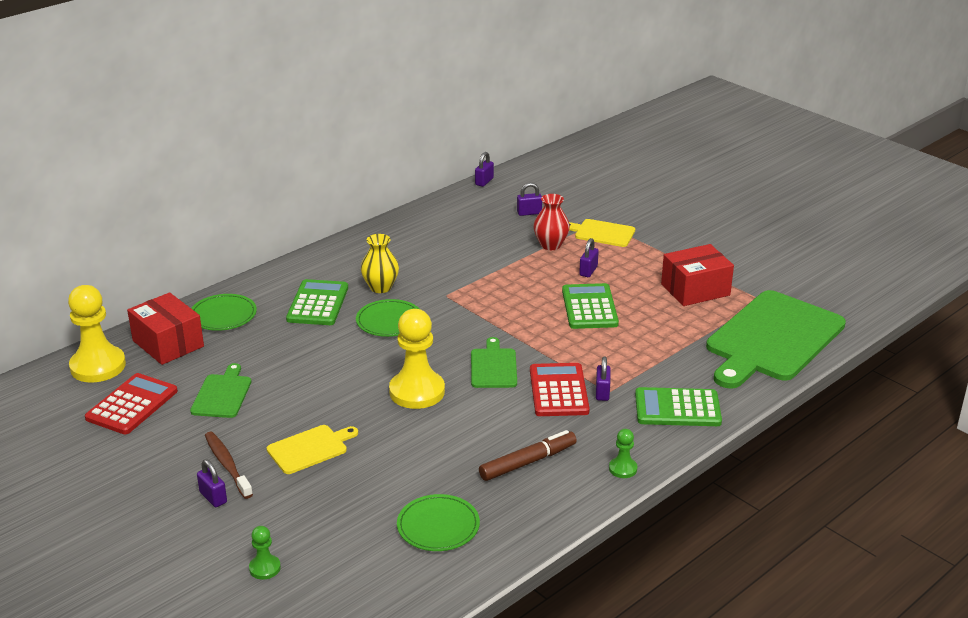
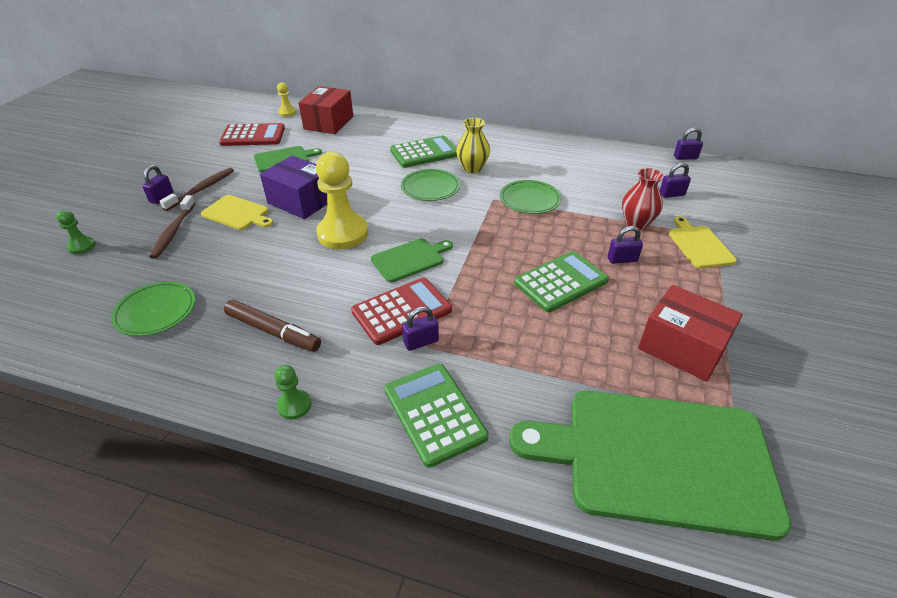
camera: 60 degrees right, 10 degrees up
(98, 366) = (287, 112): yellow pawn -> yellow pawn, size x0.47
(223, 315) = (377, 127): green plate -> green plate (530, 199)
(302, 498) = (173, 232): none -> brown toothbrush
(330, 403) = (301, 201): none -> purple box
(529, 213) = (671, 194): purple padlock -> purple padlock turned 60 degrees counterclockwise

